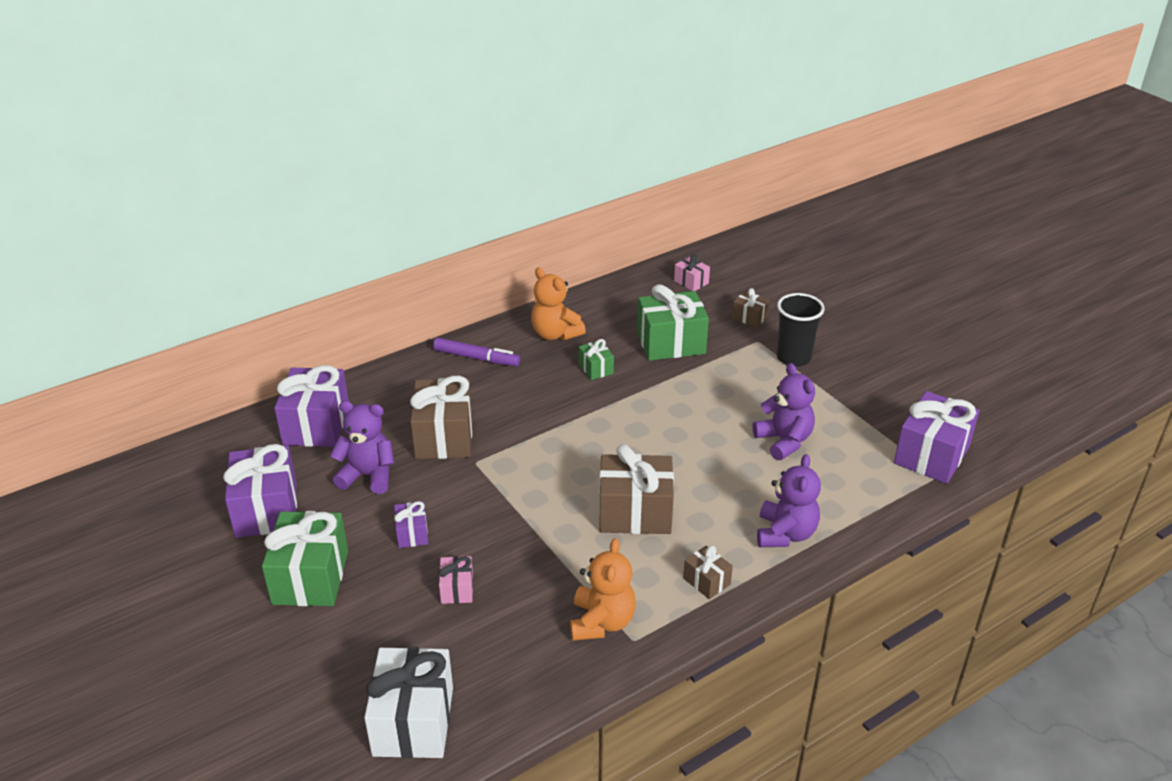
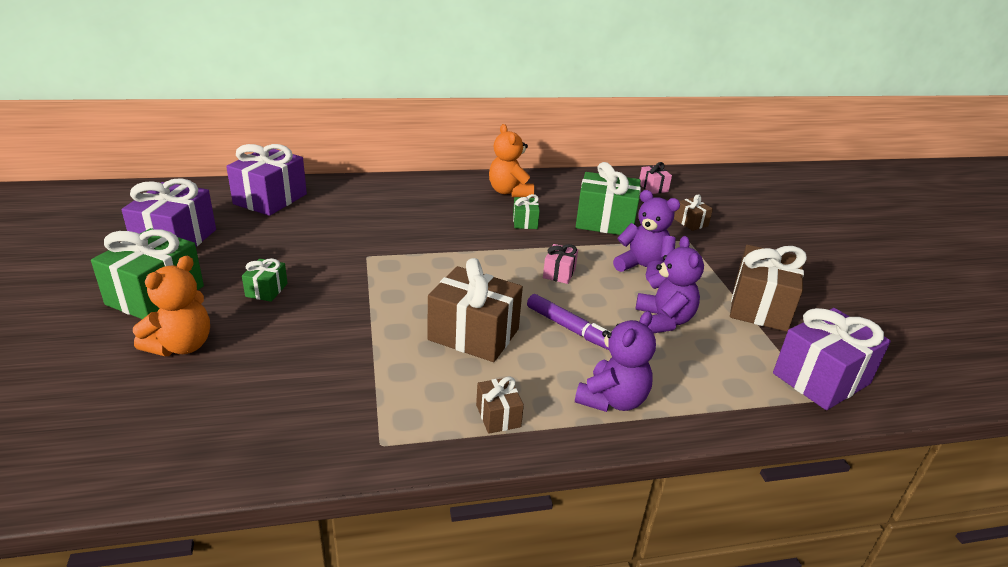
camera: 20 degrees right, 5 degrees down
(368, 475) = (274, 241): purple teddy bear -> purple teddy bear (643, 268)
(412, 533) = (266, 290): purple gift -> green gift
(413, 721) = (111, 441): white gift -> none
(444, 437) = (358, 232): brown gift -> brown gift (759, 307)
(457, 589) = (261, 343): pink gift -> pink gift (559, 273)
(476, 358) = (432, 191): purple marker -> purple marker (571, 329)
(602, 622) = (364, 416): orange teddy bear -> orange teddy bear (181, 346)
(793, 358) = (715, 260): black cup -> none

